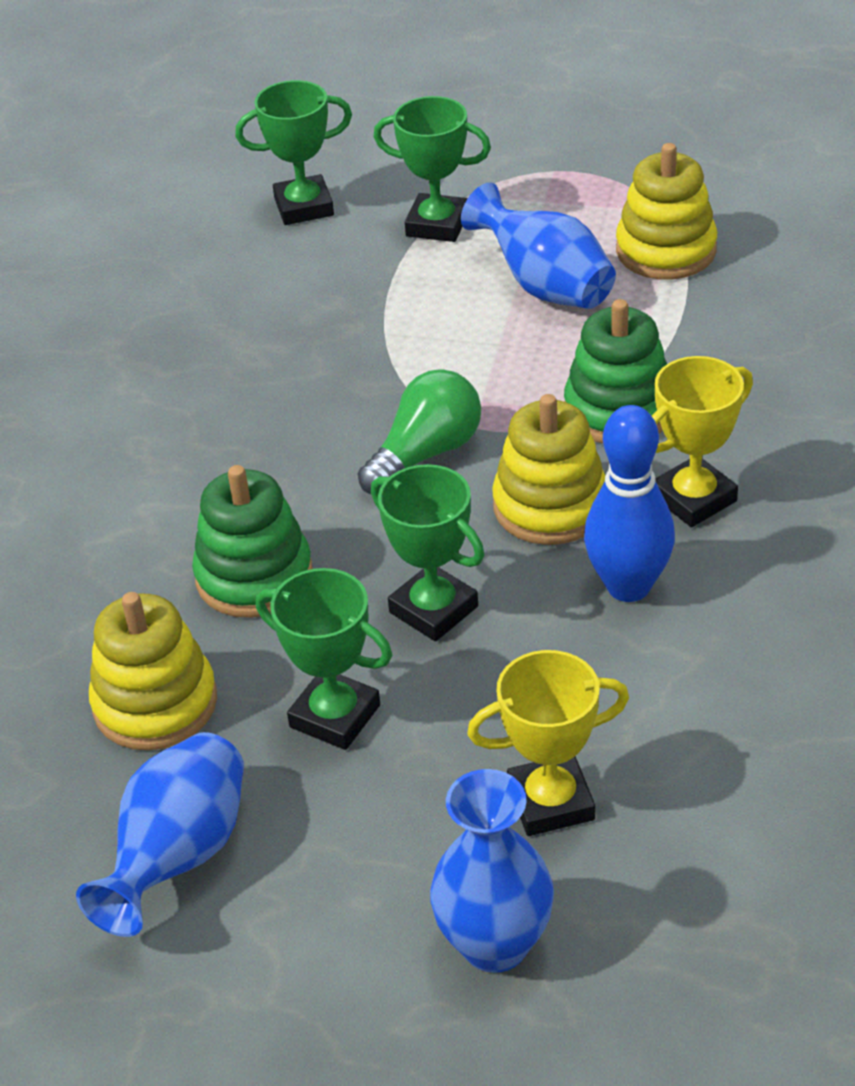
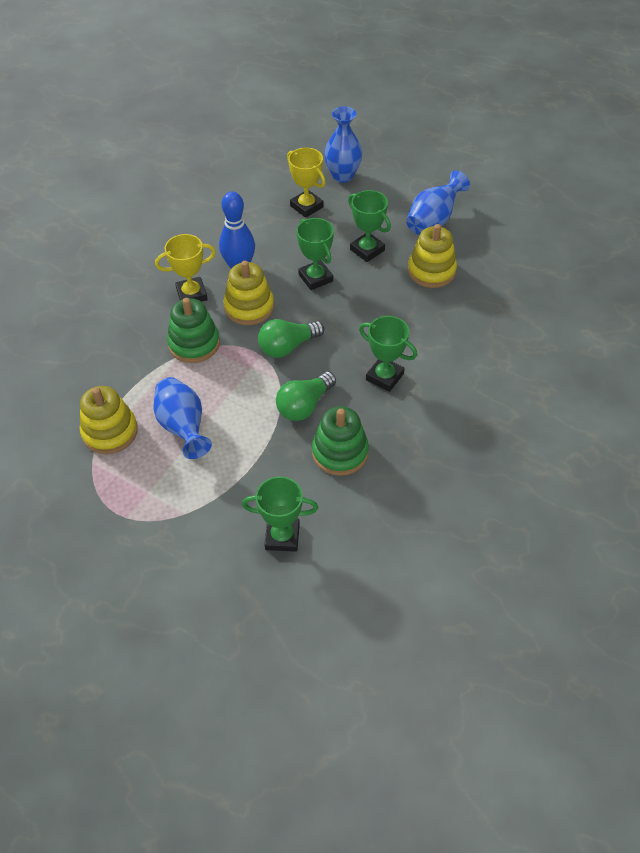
camera: 165 degrees left, 10 degrees up
(254, 576) = (380, 310): green stacking toy -> green stacking toy (340, 452)
(345, 369) = (304, 405): none -> green light bulb
(437, 225) = (214, 493): green trophy -> green trophy (384, 377)
(551, 802) = (306, 206): yellow trophy -> yellow trophy turned 45 degrees clockwise

